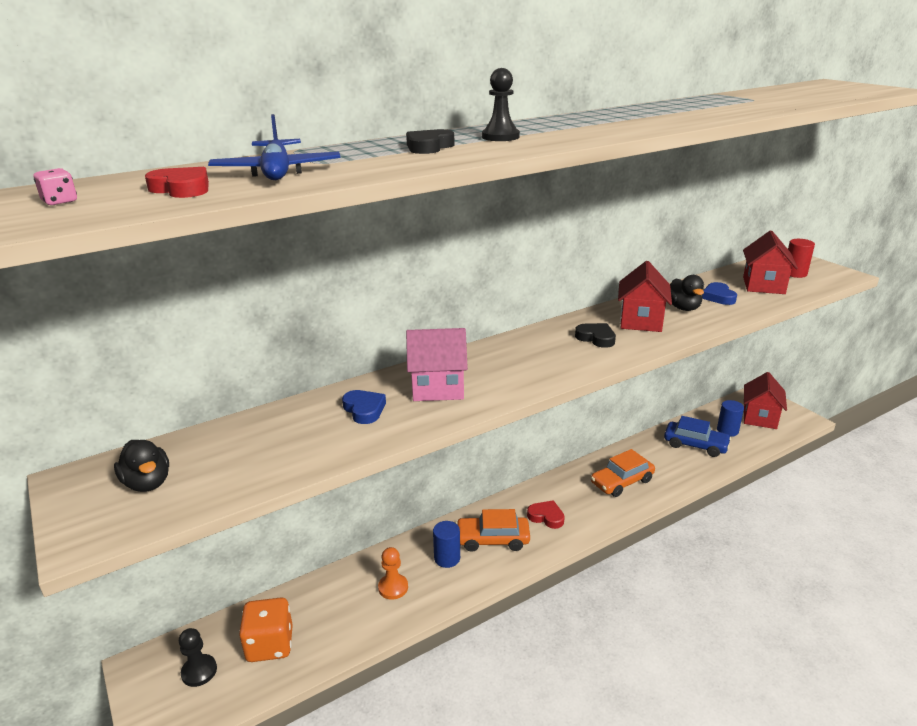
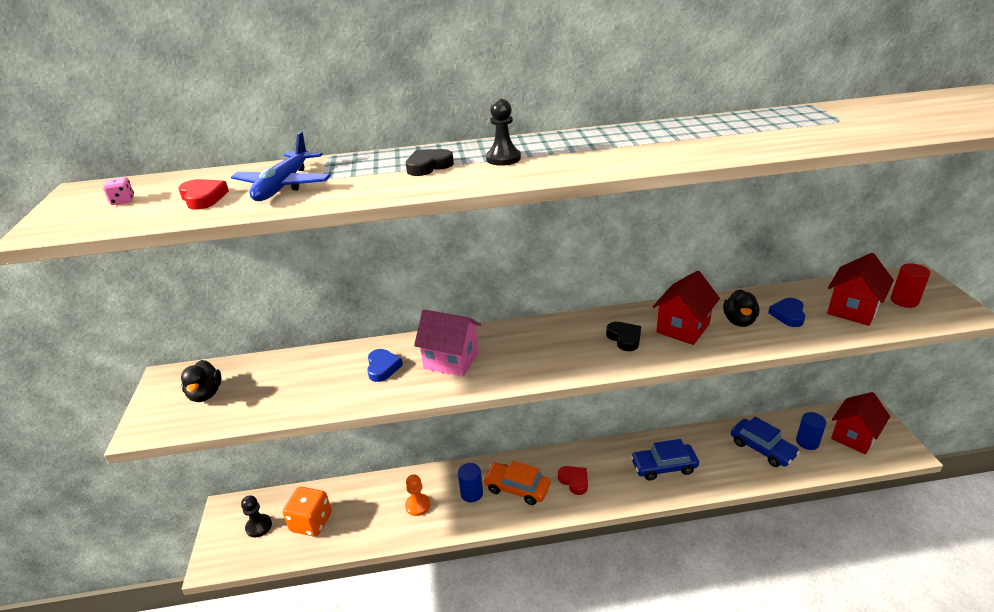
camera: 25 degrees right, 5 degrees up
(621, 481) = (663, 466): orange car -> blue car

